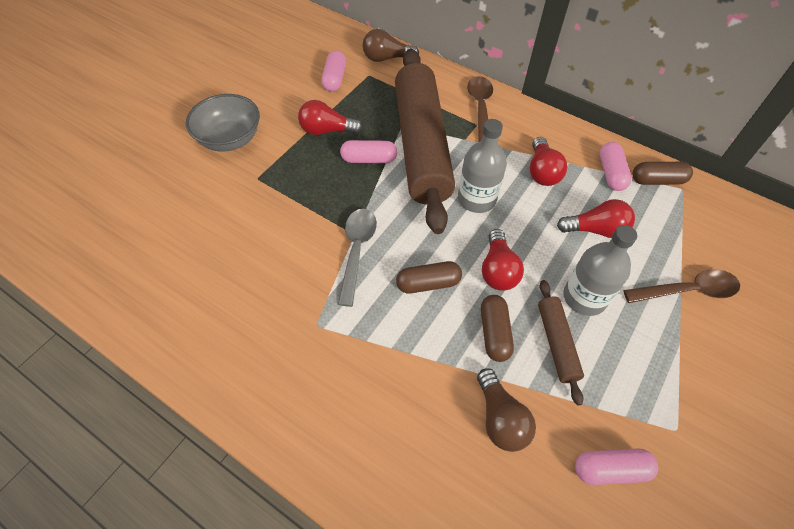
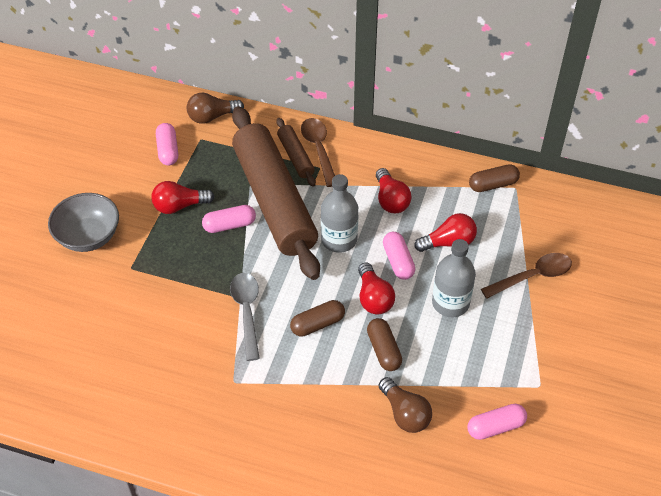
camera: 15 degrees left, 5 degrees down
(556, 343) = (435, 345): brown rolling pin -> brown rolling pin (295, 157)
(611, 173) = (451, 187): pink capsule -> pink capsule (398, 261)

